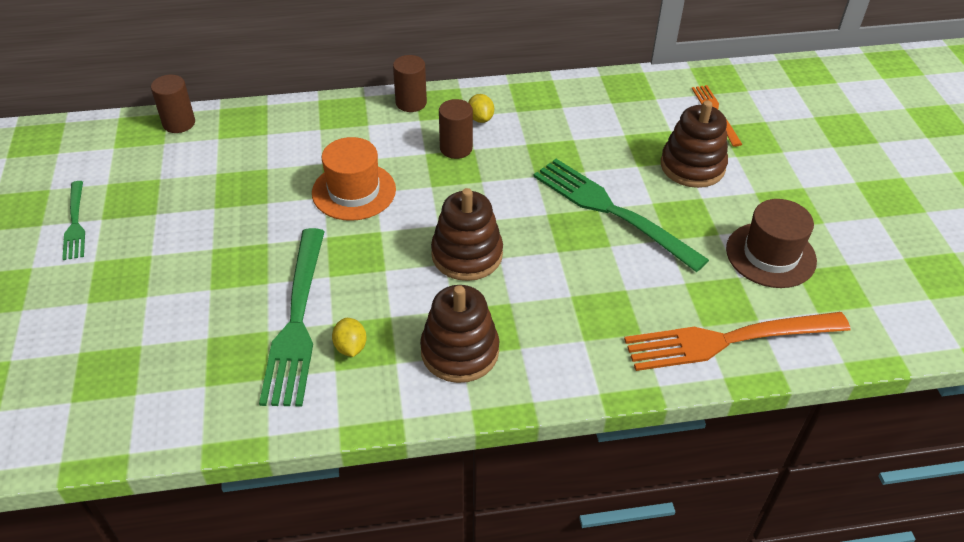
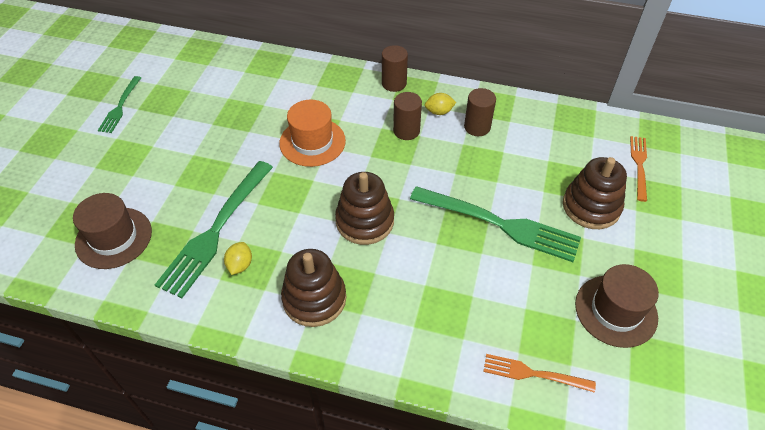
camera: 25 degrees right, 5 degrees up
(169, 372) = (114, 238): none -> brown hat
(179, 123) = (225, 52): brown cylinder -> brown cylinder (477, 127)
(480, 118) = (439, 112): yellow lemon -> yellow lemon turned 75 degrees clockwise
(612, 211) = (499, 224): green fork -> green fork turned 135 degrees clockwise
(728, 340) = (533, 374): orange fork -> orange fork, size x0.54

